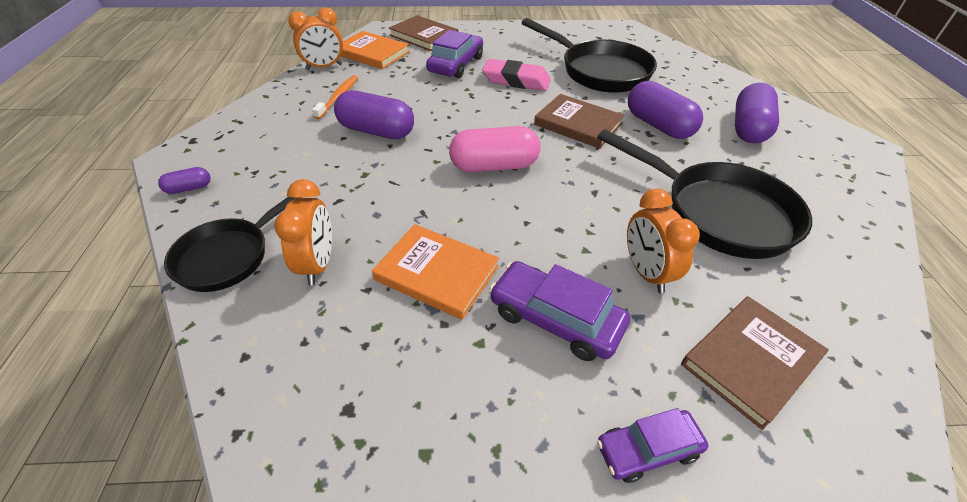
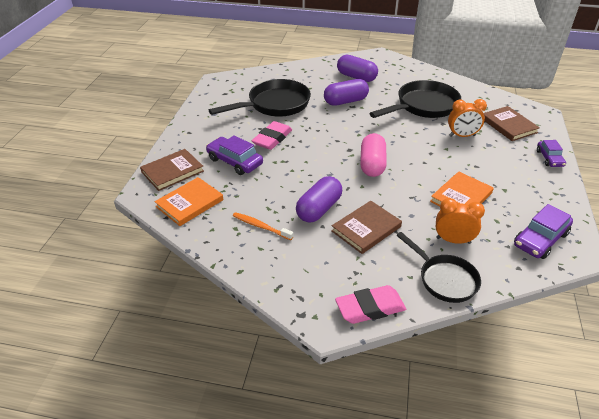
camera: 75 degrees left, 5 degrees down
(189, 188) = (370, 308): purple capsule -> pink eraser
(324, 67) = (202, 234): orange clock -> none
(555, 319) = (490, 166): purple car -> purple car (540, 239)
(578, 124) = (336, 127): brown book -> brown book (366, 229)

